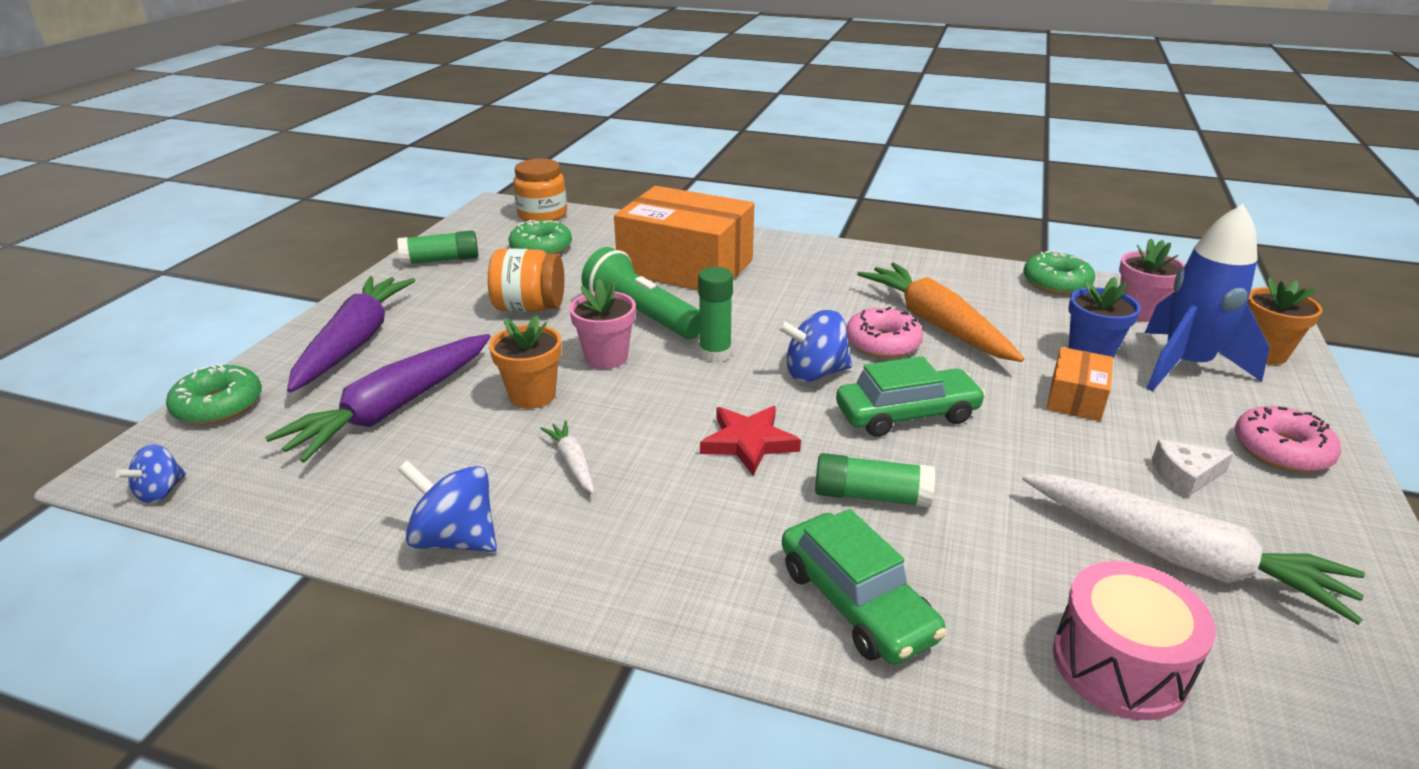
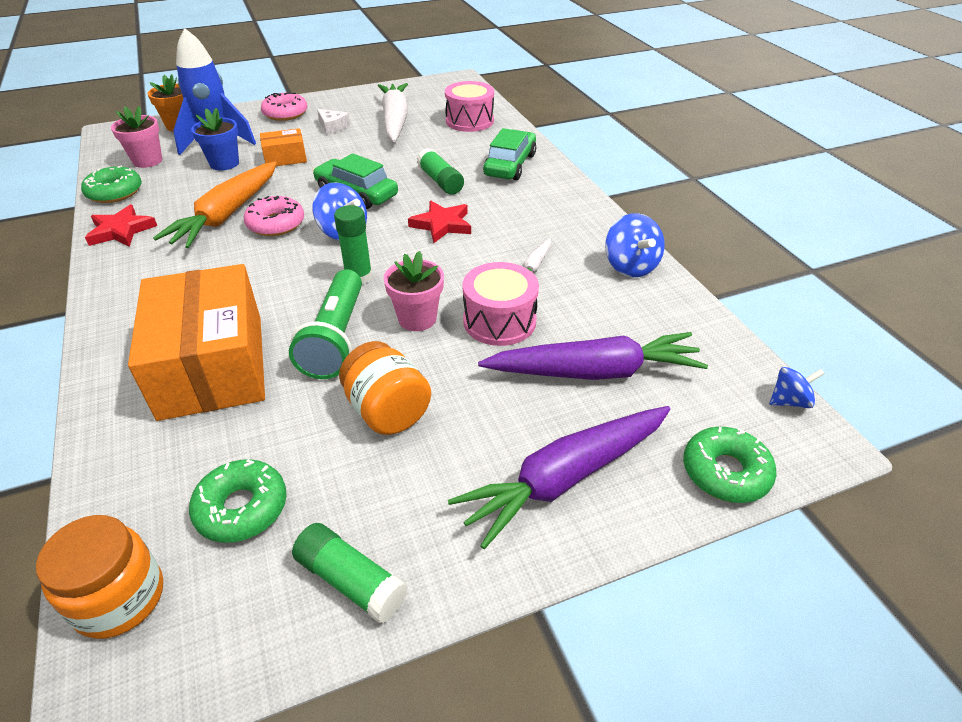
camera: 130 degrees left, 10 degrees up
(532, 395) = (499, 321): orange flower pot -> pink drum
(958, 272) = (121, 230): none -> red star

